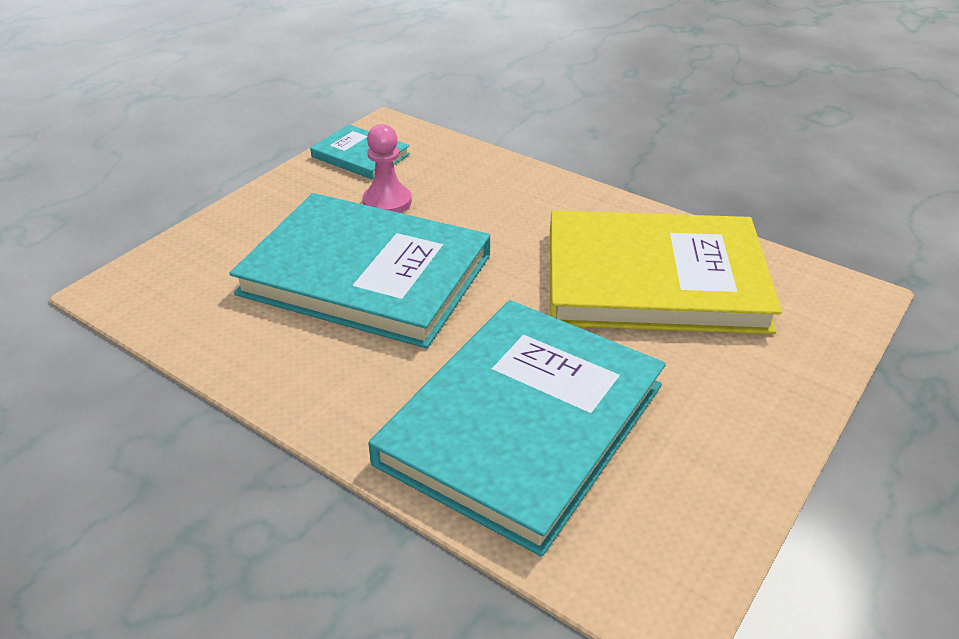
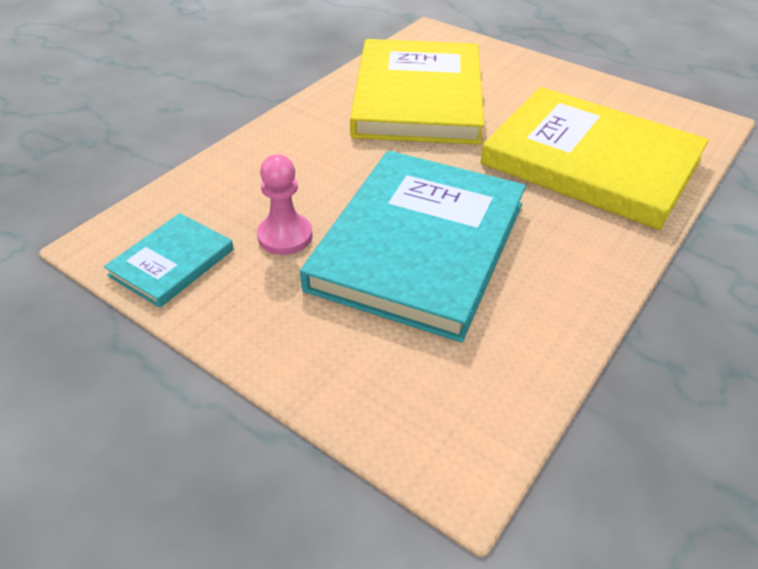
camera: 90 degrees left, 5 degrees up
(523, 423) = (591, 161): turquoise book -> yellow book

